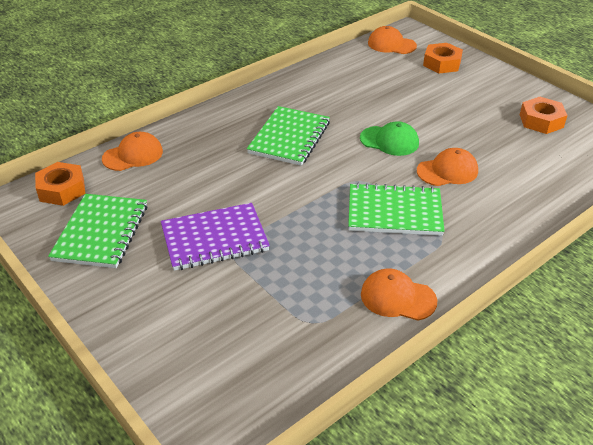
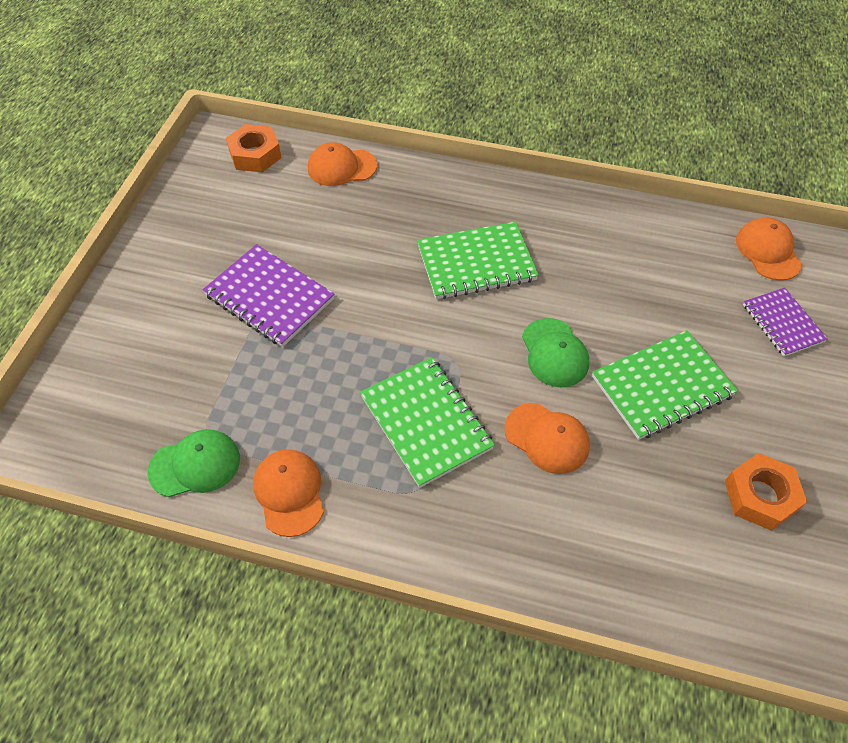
camera: 55 degrees right, 15 degrees up
(101, 232) = (220, 216): green notebook -> green notebook (662, 386)
(133, 155) = (341, 167): orange cap -> orange cap turned 150 degrees clockwise
(332, 339) = (195, 465): none -> green cap
(442, 63) = (782, 323): orange nut -> purple notebook

